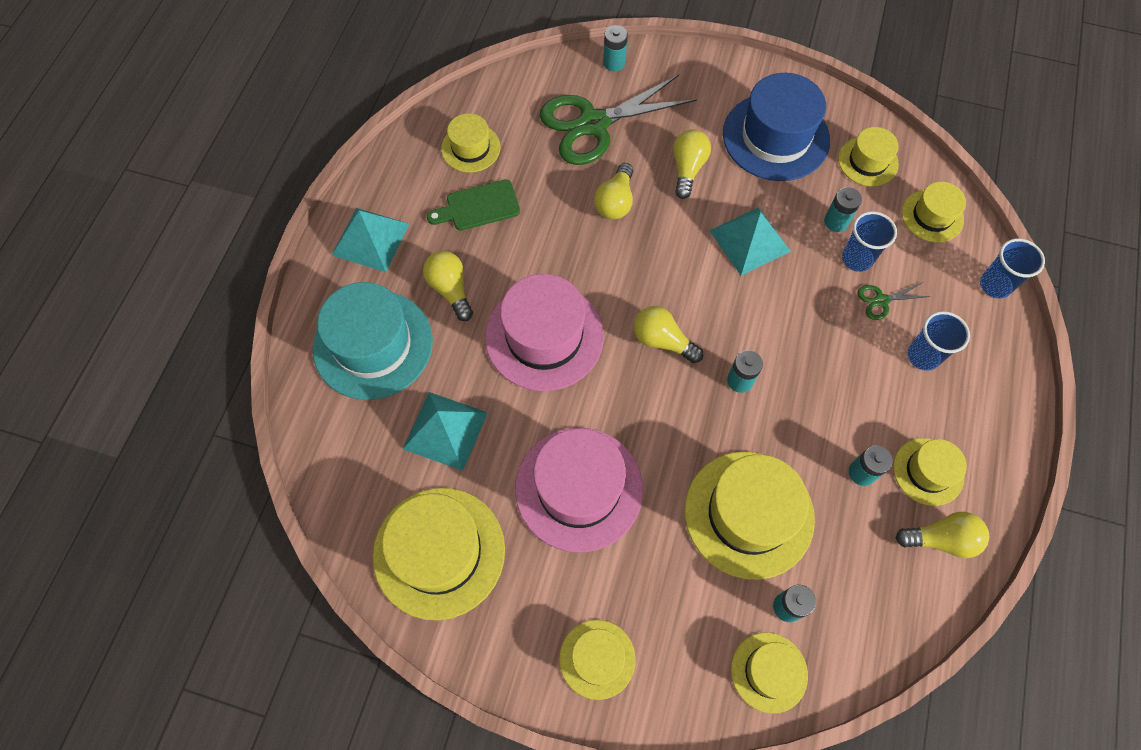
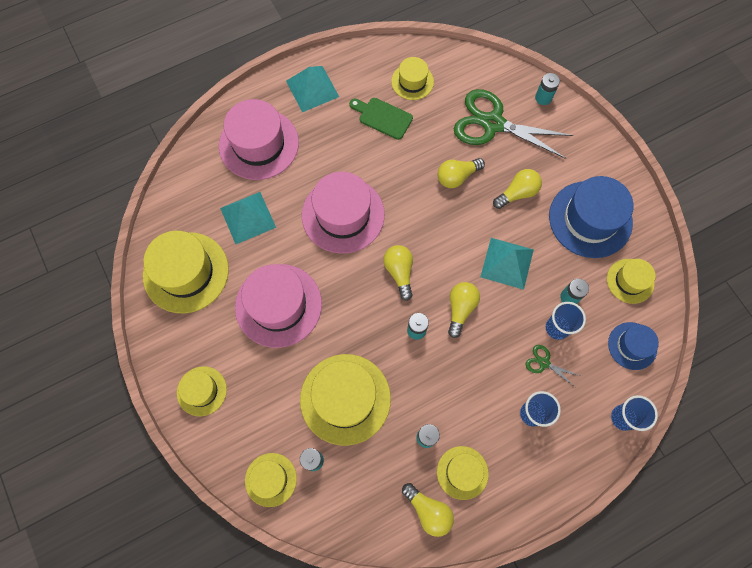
camera: 45 degrees right, 5 degrees up
(373, 344) = (259, 144): turquoise hat -> pink hat
(450, 289) = (323, 149): yellow light bulb -> yellow light bulb (460, 309)
(932, 216) = (632, 346): yellow hat -> blue hat

